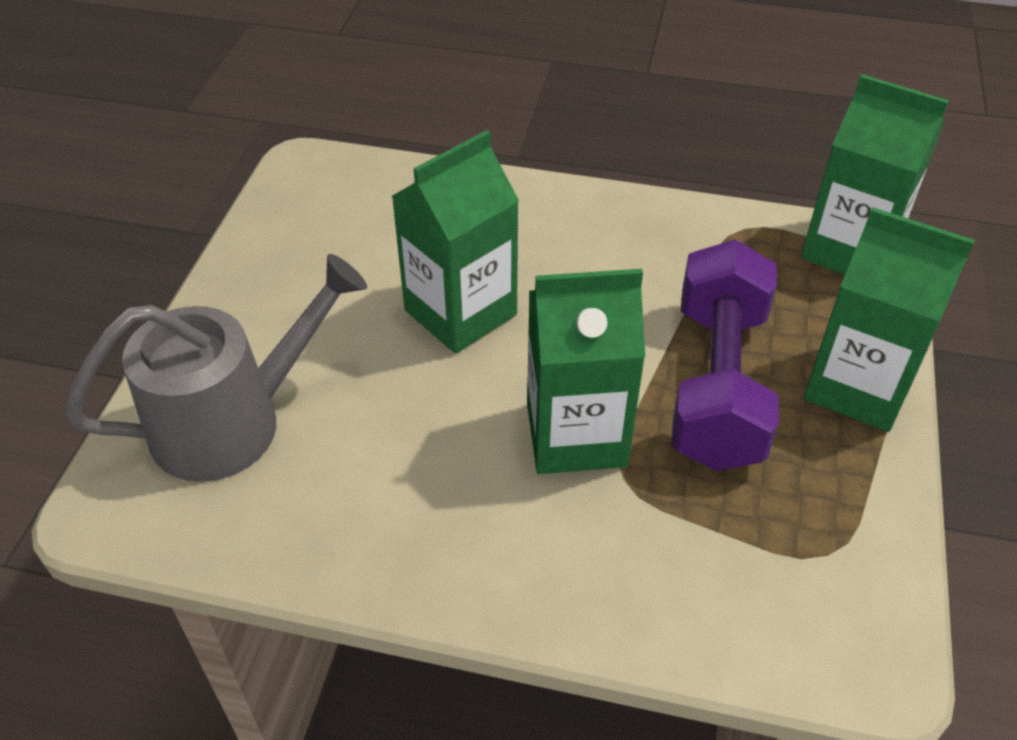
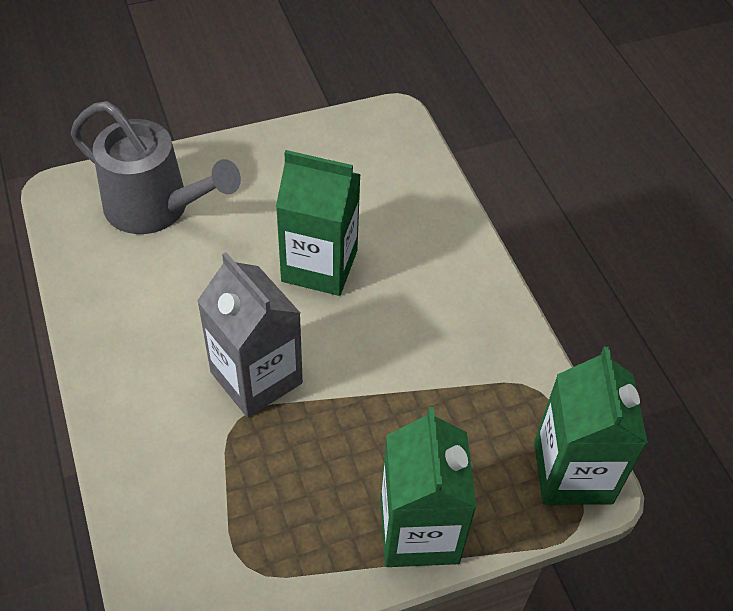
camera: 55 degrees right, 5 degrees up
(576, 435) = (256, 377): green carton -> grey carton
(718, 384) = (358, 439): purple dumbbell -> none

